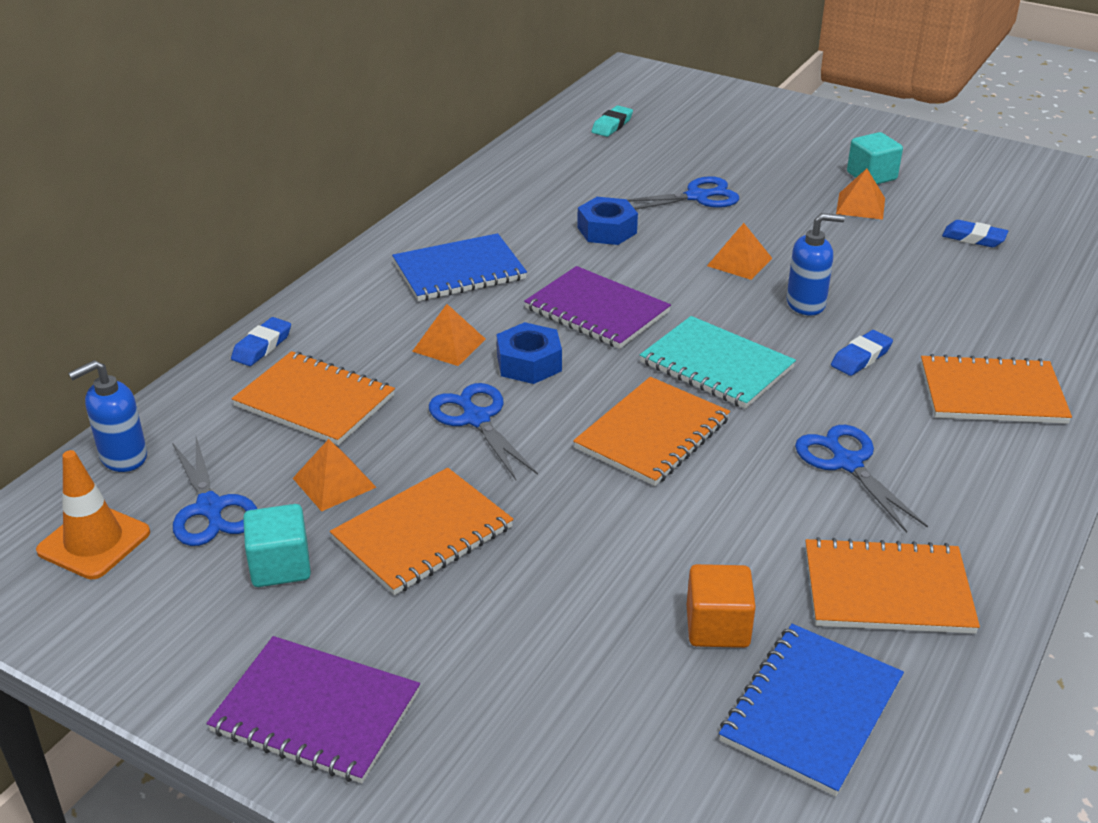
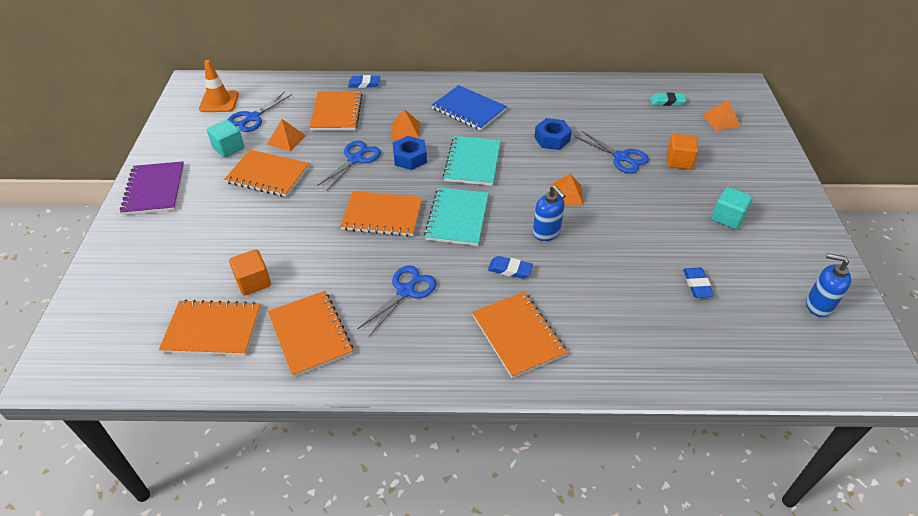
camera: 60 degrees right, 10 degrees up
(123, 457) = (270, 85): blue soap dispenser -> blue soap dispenser (818, 305)
(596, 311) = (472, 162): purple notebook -> turquoise notebook
(741, 164) = (679, 161): none -> orange cube
(811, 710) = (213, 329): blue notebook -> orange notebook
(860, 205) = (683, 223): orange pyramid -> orange pyramid (721, 120)

